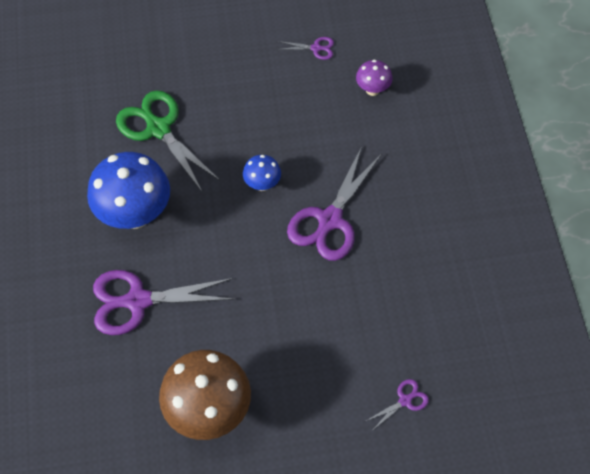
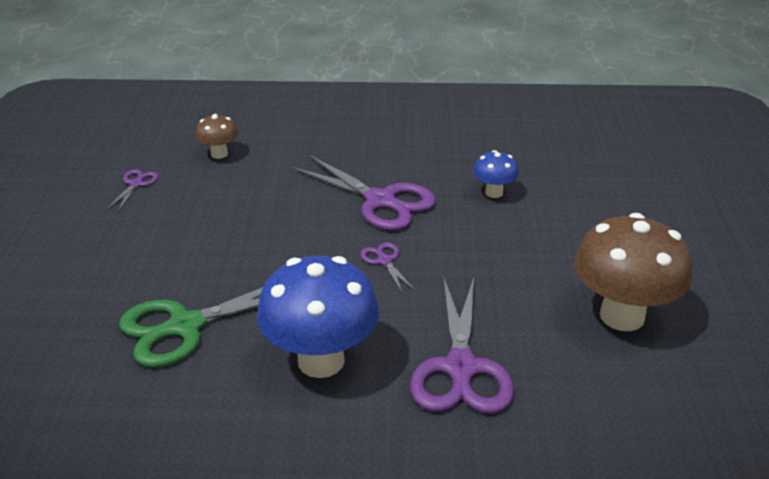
camera: 80 degrees left, 25 degrees down
(262, 184) = (314, 243): blue mushroom -> blue mushroom (494, 193)
(372, 90) = (219, 154): purple mushroom -> brown mushroom
(405, 400) = (603, 180): purple scissors -> purple scissors (384, 260)

